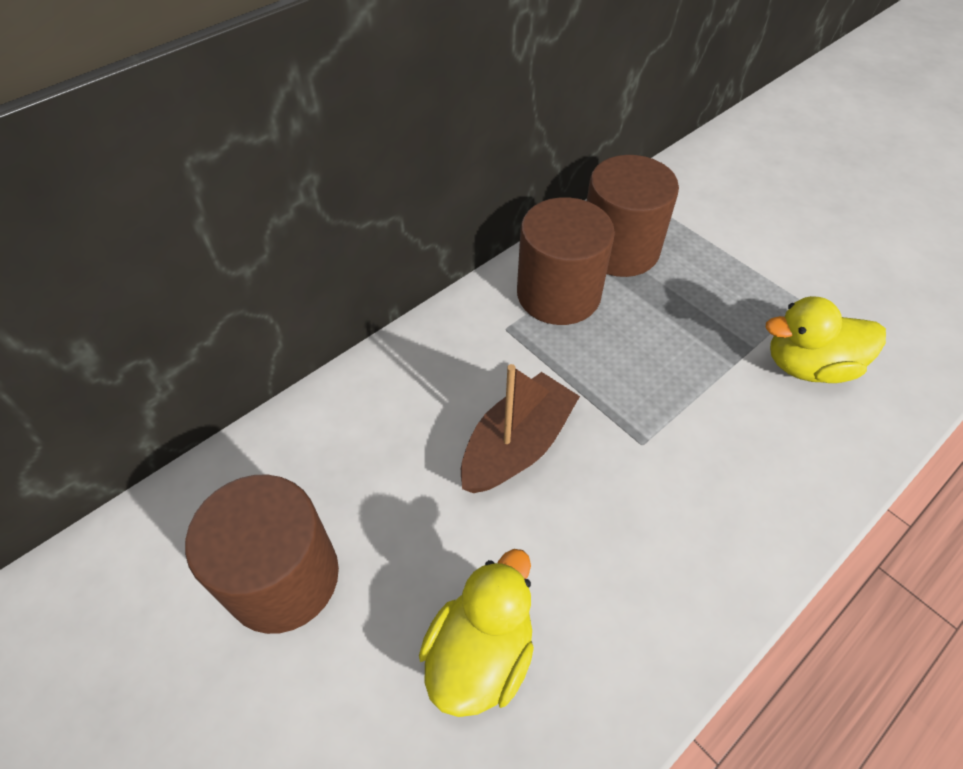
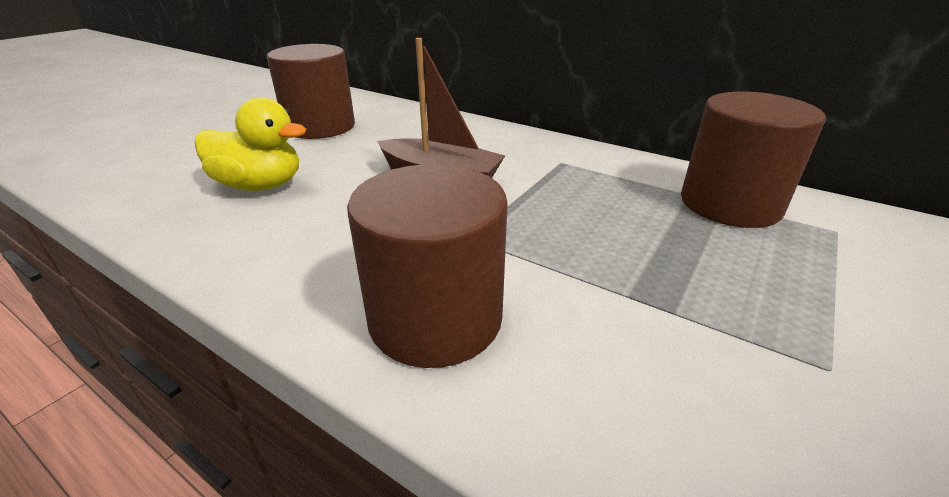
camera: 75 degrees right, 20 degrees down
(558, 294) = (625, 179): brown cylinder -> brown cylinder (435, 318)
(808, 366) = (688, 372): yellow duck -> none

